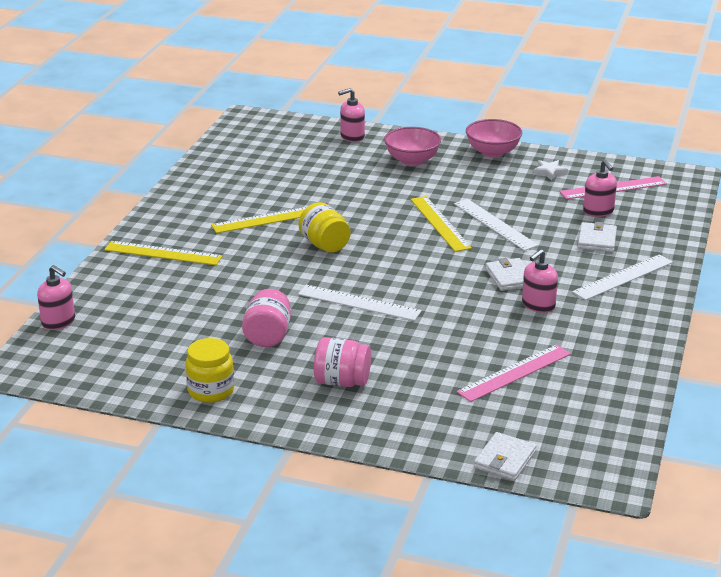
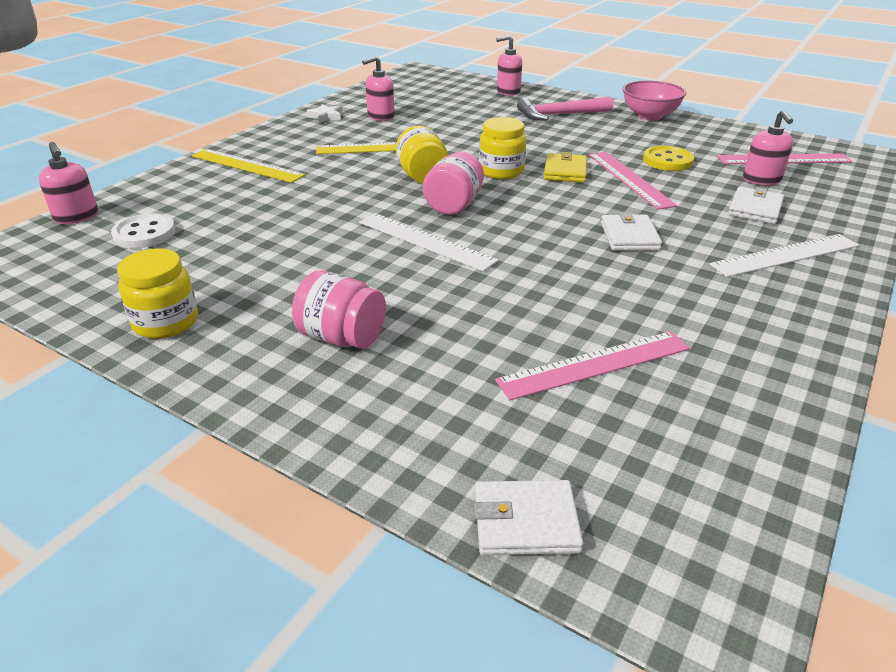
camera: 15 degrees right, 5 degrees up
(131, 328) = (144, 234): none -> white button
(268, 336) = (290, 264): pink jar -> pink jar (454, 205)
(387, 230) = (501, 171): none -> yellow jar
(412, 161) = (559, 115): pink bowl -> pink hammer
(440, 223) = (565, 171): yellow ruler -> yellow wallet
(495, 224) = (629, 179): white ruler -> pink ruler
(505, 459) = (525, 522): white wallet -> white wallet turned 45 degrees clockwise
(520, 201) = (667, 161): none -> yellow button
(538, 305) = (657, 275): pink soap dispenser -> pink soap dispenser (381, 116)
(549, 172) = (709, 138): white star -> white star (326, 117)

